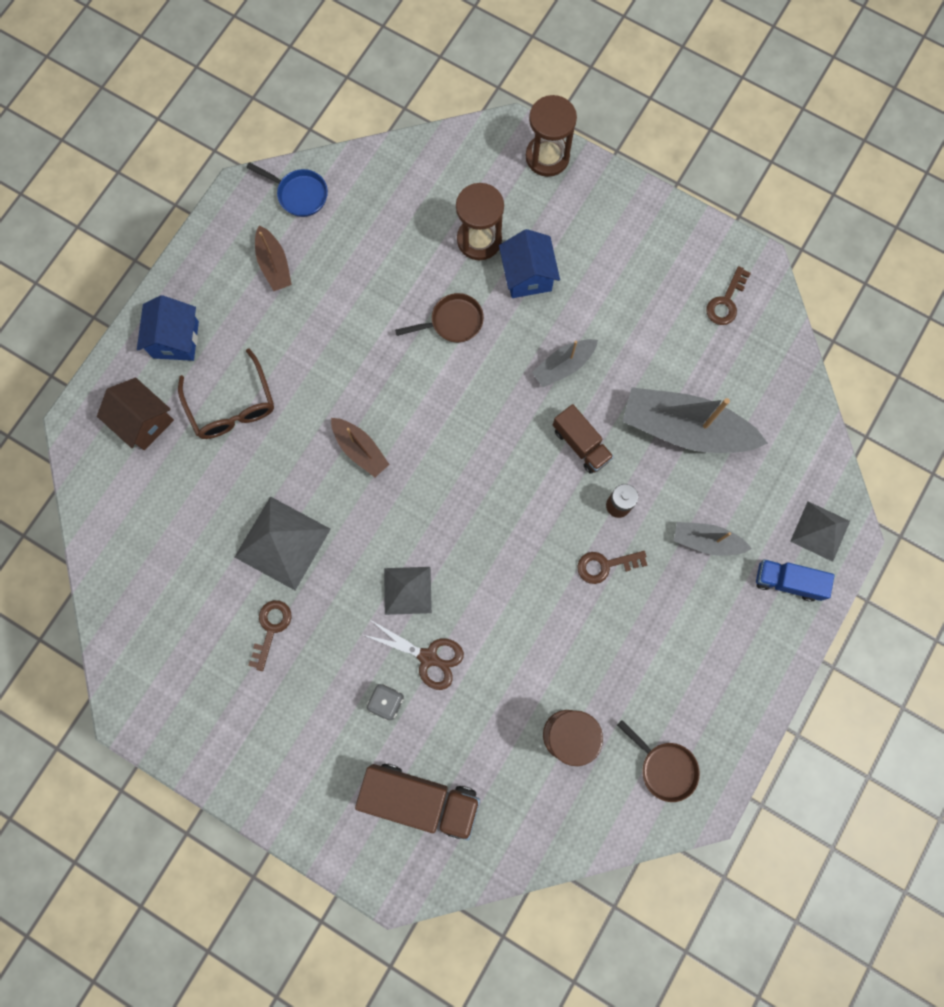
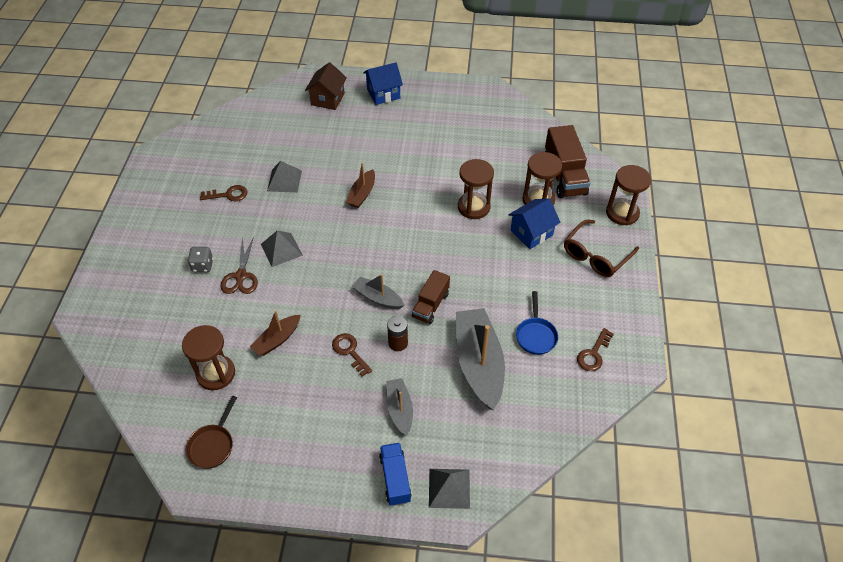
camera: 65 degrees right, 25 degrees down
(231, 405) = (358, 129): brown glasses -> brown glasses (596, 255)
(274, 265) = (455, 116): brown boat -> brown boat (277, 339)
(282, 542) = (284, 180): grey pyramid -> grey pyramid, size x0.65
(299, 194) = (506, 110): blue pan -> blue pan (536, 335)
(420, 799) = (143, 306): brown truck -> brown truck (564, 176)
(452, 322) = (473, 207): brown pan -> brown hourglass
(563, 366) = (481, 275): grey boat -> grey boat (378, 298)
(726, 302) = (593, 354): brown key -> brown key turned 60 degrees counterclockwise

